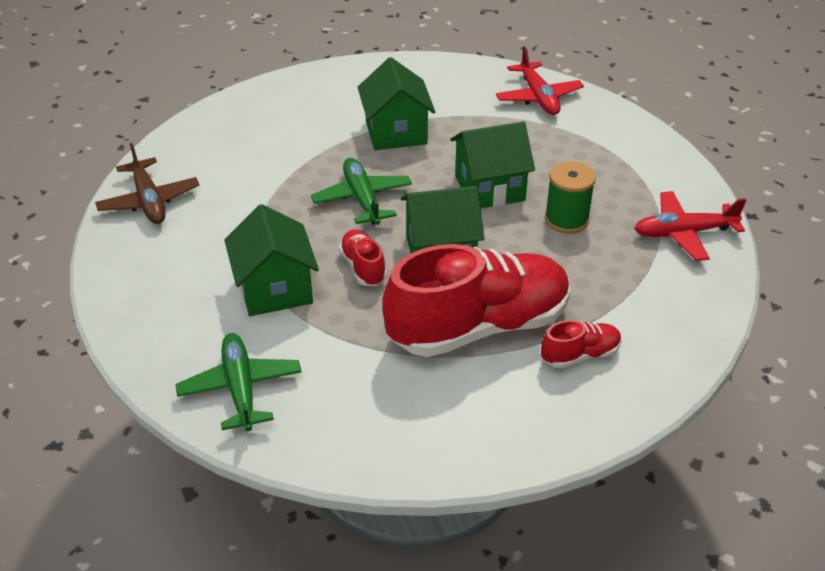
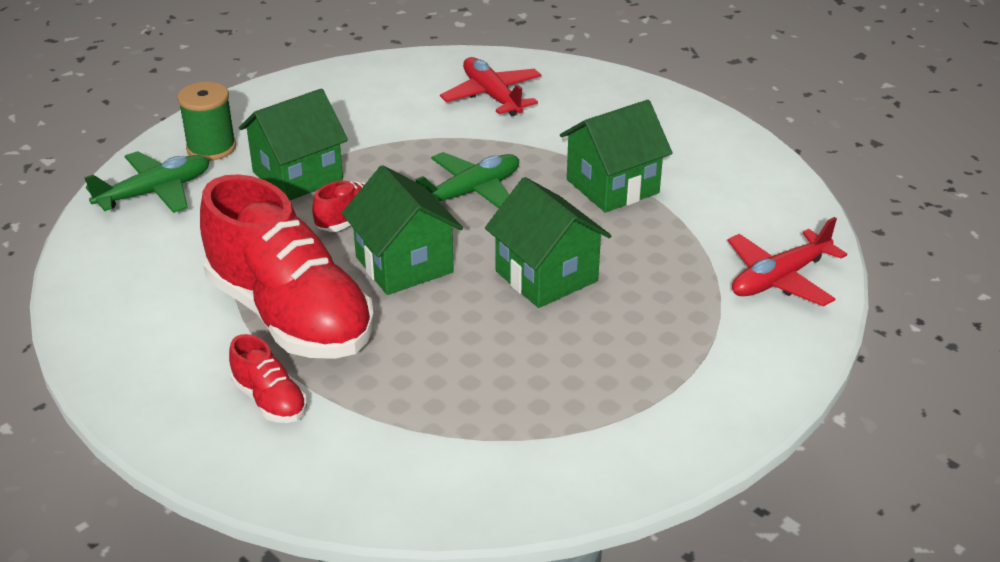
camera: 70 degrees right, 5 degrees down
(149, 201) = (395, 76): brown plane -> none
(566, 219) = (519, 349): green spool -> green spool (211, 148)
(683, 233) = (549, 460): red plane -> red plane (492, 96)

